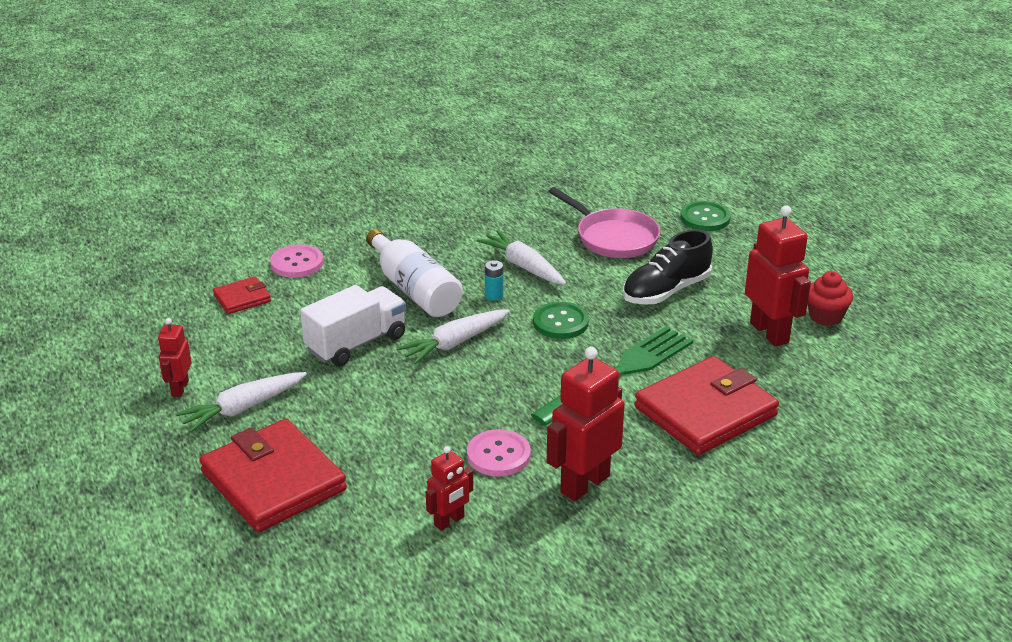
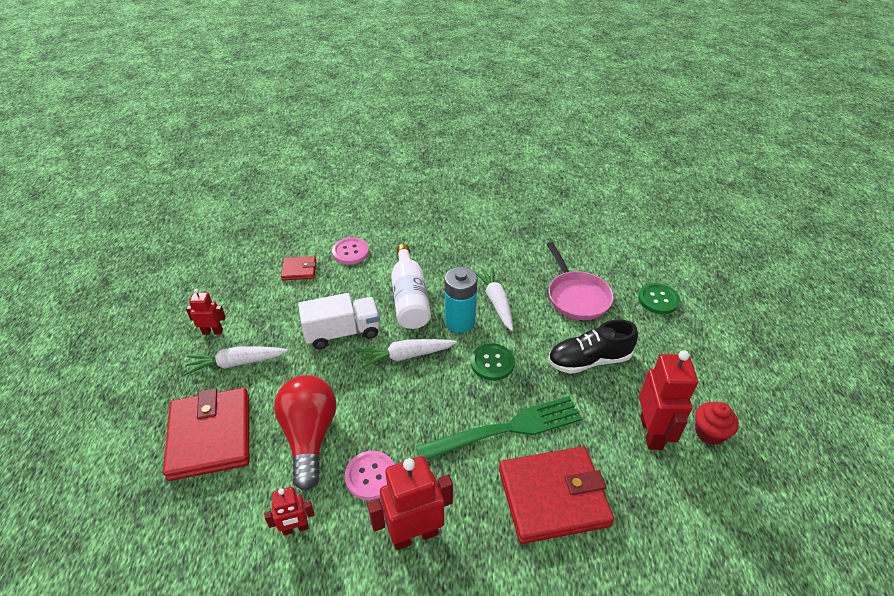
camera: 25 degrees right, 10 degrees up
(179, 388) = (212, 332): red robot -> red robot turned 60 degrees clockwise
(398, 445) = (309, 436): none -> red light bulb
(494, 295) = (460, 321): turquoise battery -> turquoise battery, size x2.21

